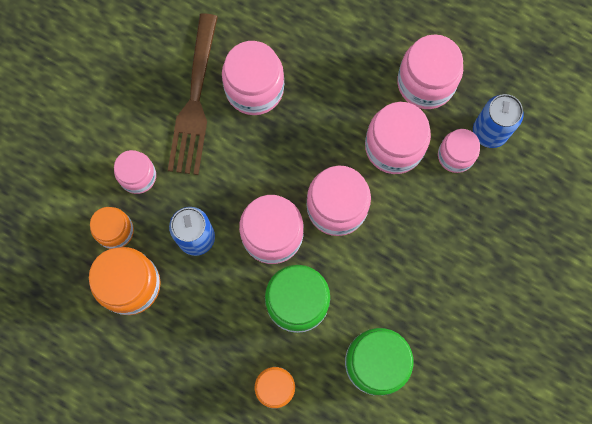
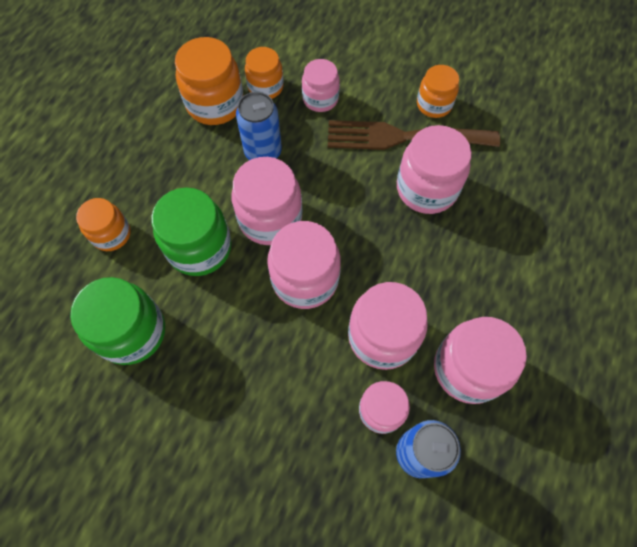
camera: 85 degrees right, 10 degrees down
(159, 67) = (434, 104): none -> orange jar

